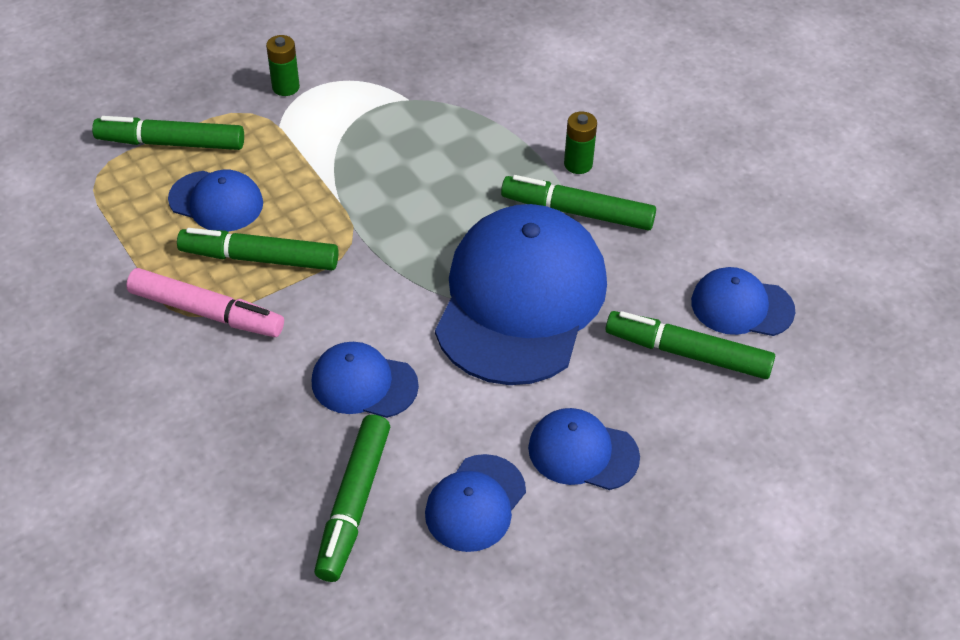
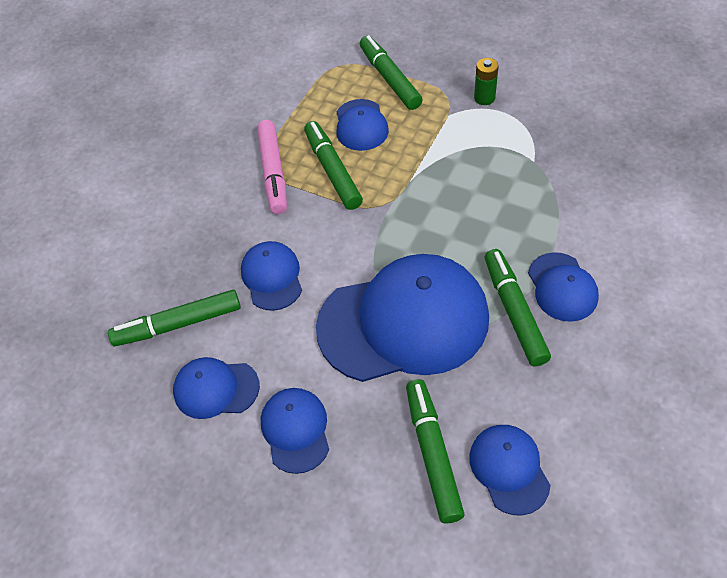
camera: 65 degrees right, 5 degrees up
(578, 164) = (562, 287): green battery -> blue cap

